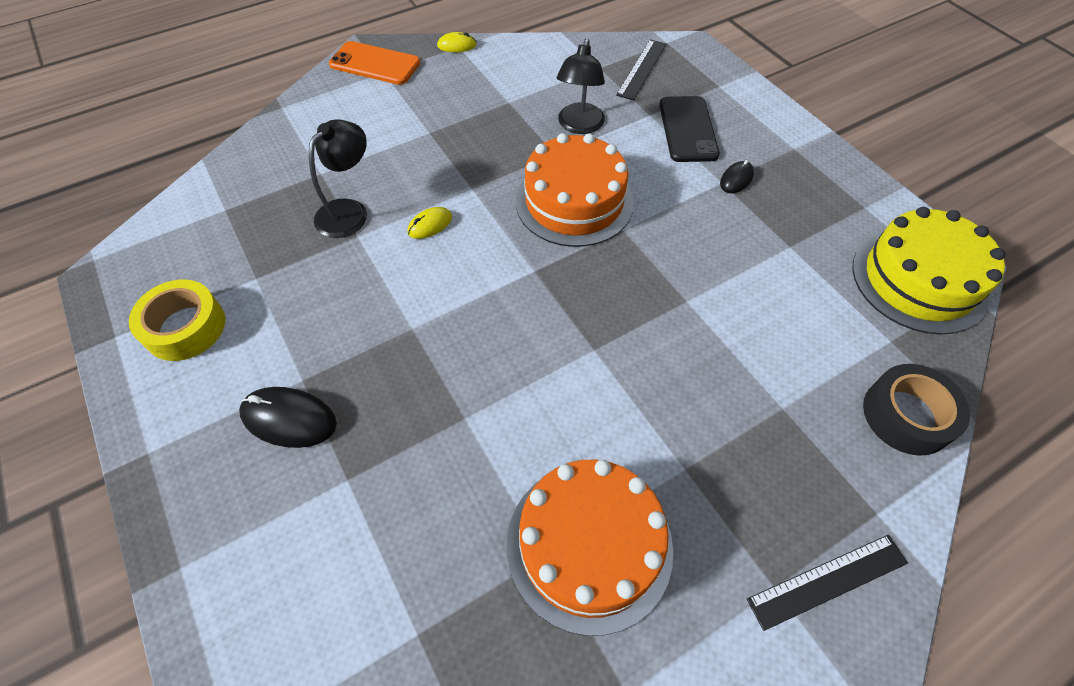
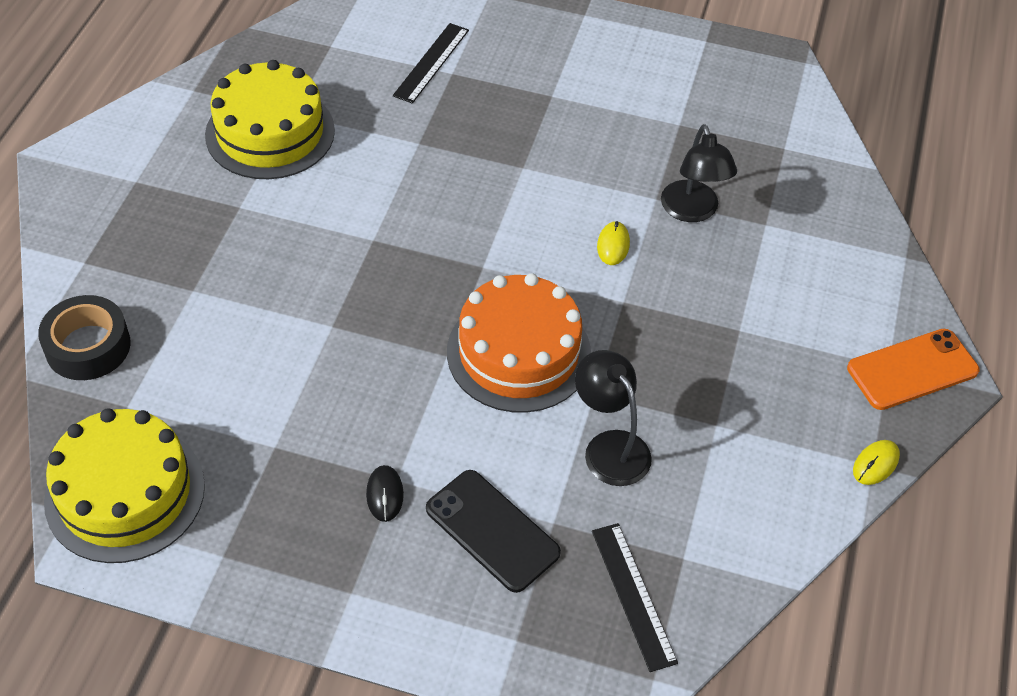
camera: 135 degrees right, 5 degrees down
(185, 327) = (672, 71): yellow tape -> none
(289, 419) = (529, 75): black mouse -> none
(589, 545) = (270, 132): orange cake -> yellow cake
(828, 581) = (102, 204): black ruler -> black ruler (431, 62)

